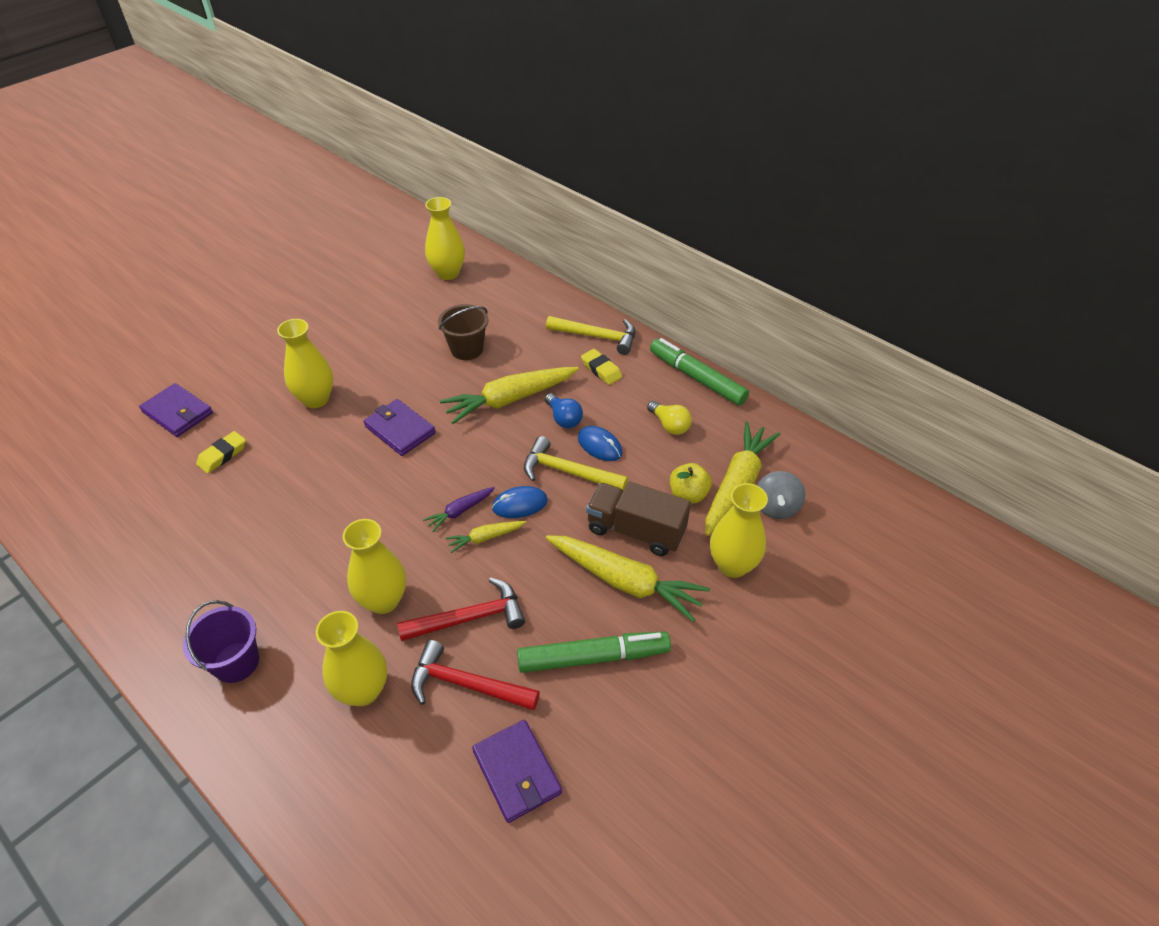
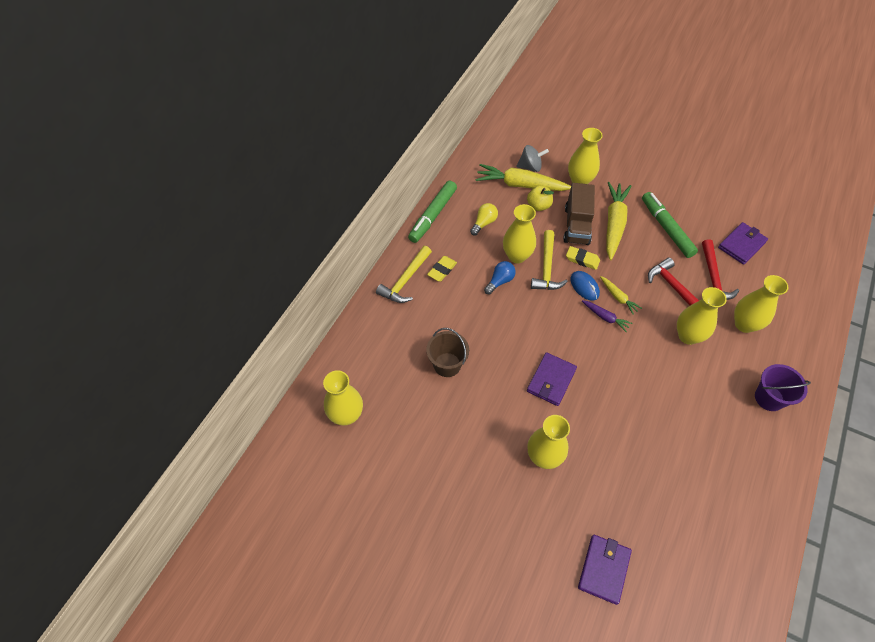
camera: 105 degrees left, 10 degrees up
(222, 455) = (629, 500): yellow eraser -> yellow eraser (582, 259)
(510, 400) = (493, 318): yellow carrot -> none
(597, 337) = (405, 280): yellow hammer -> yellow hammer turned 150 degrees counterclockwise
(600, 445) = (517, 256): blue mouse -> yellow vase

